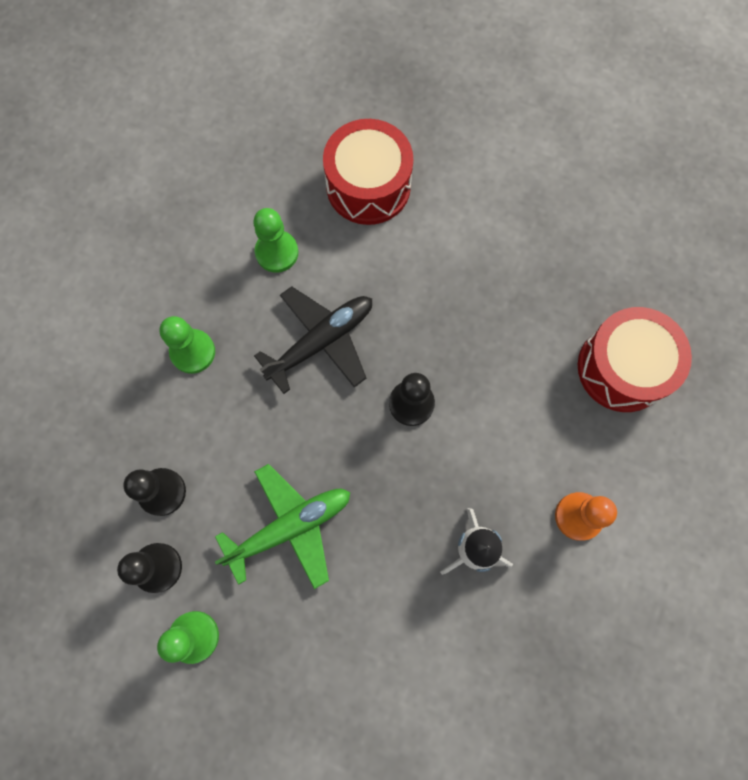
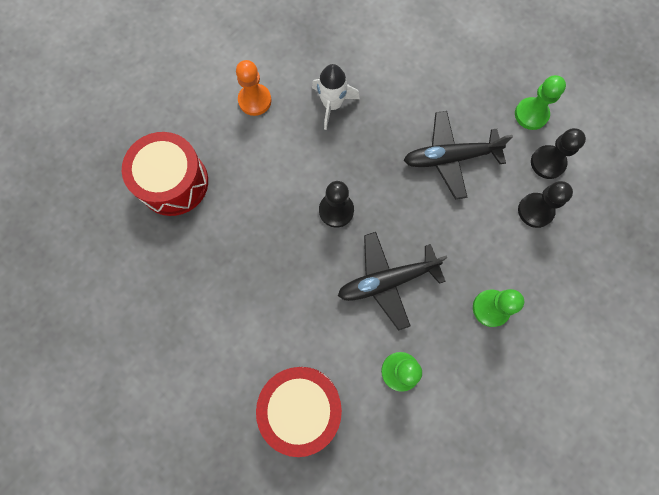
camera: 160 degrees left, 0 degrees up
(290, 527) = (450, 158): green plane -> black plane

